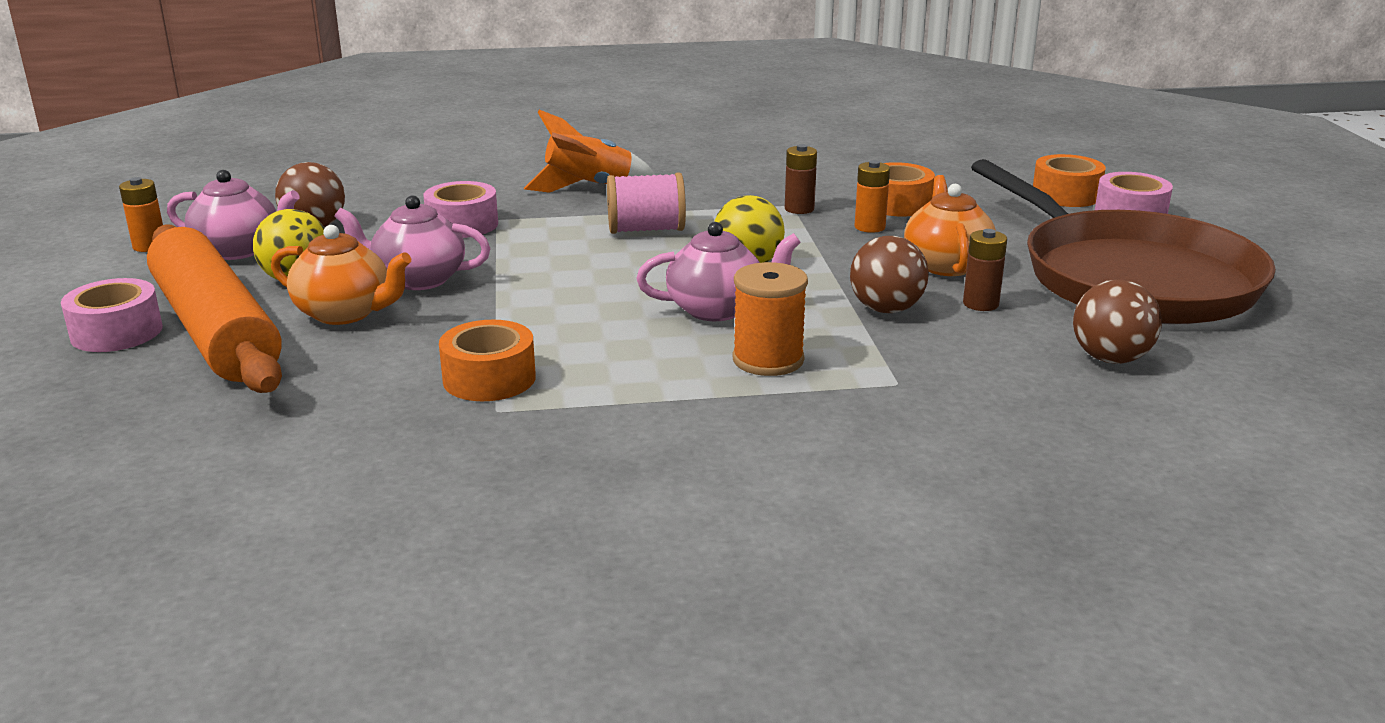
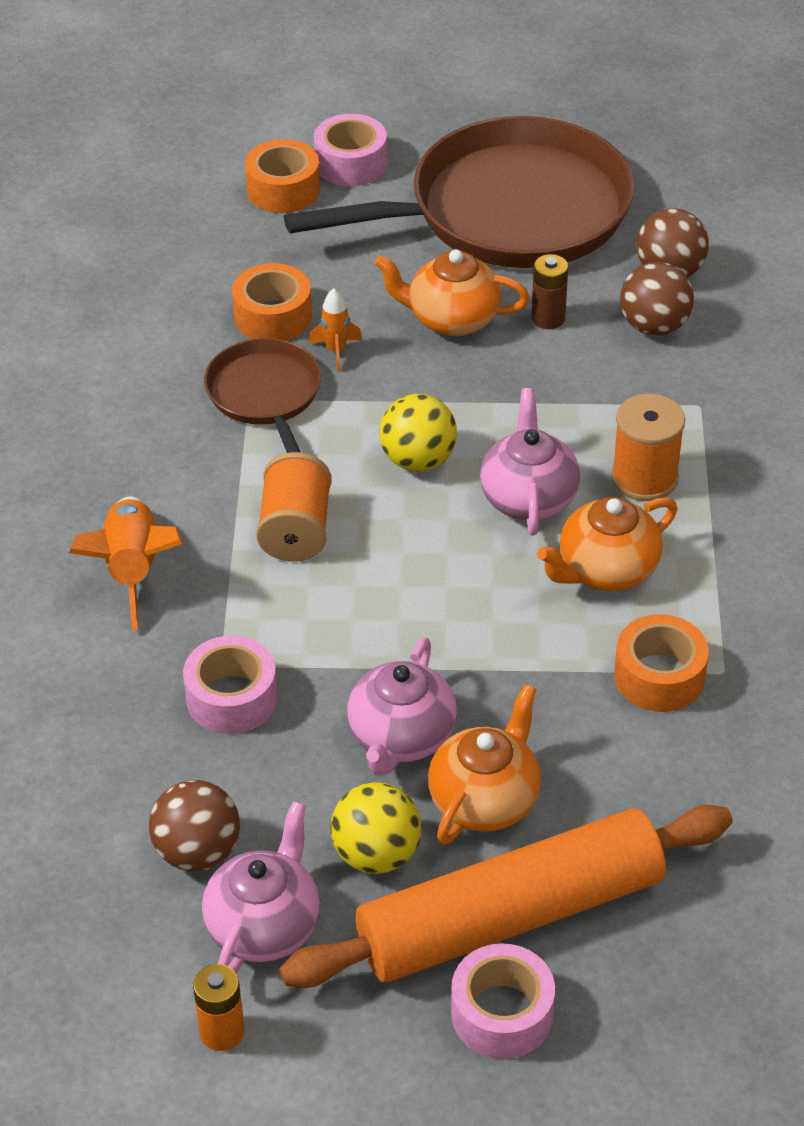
camera: 80 degrees left, 20 degrees up
(629, 347) = (606, 570): none -> orange teapot
(646, 230) = (295, 530): pink spool -> orange spool
(799, 209) = (265, 395): brown battery -> brown pan
(869, 227) = (336, 351): orange battery -> orange rocket
(886, 309) = (549, 381): brown ball -> brown ball (654, 326)

